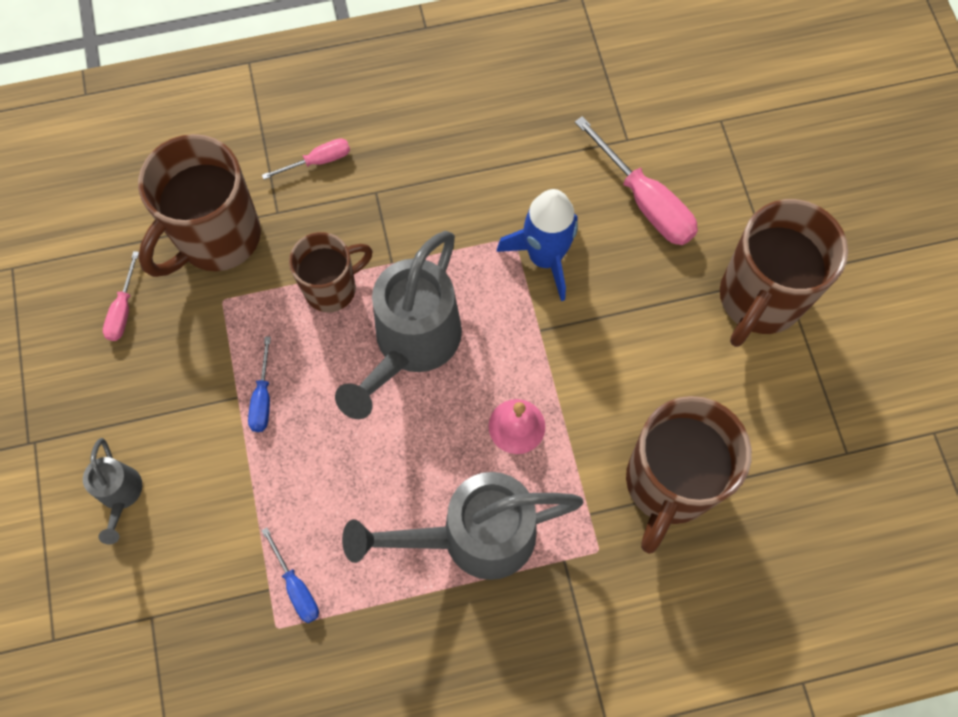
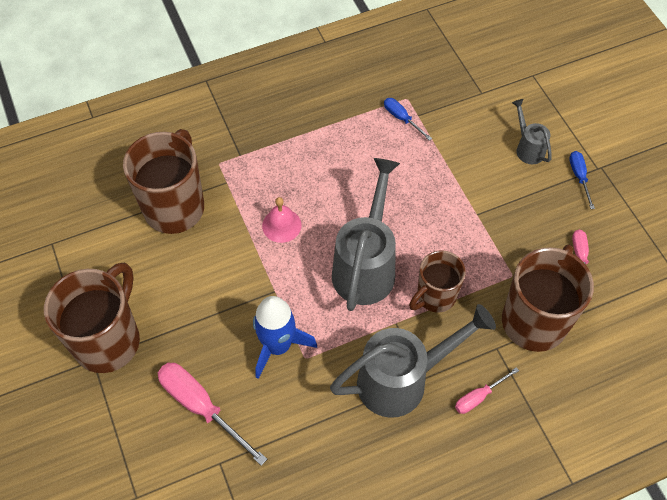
camera: 170 degrees right, 10 degrees down
(263, 398) = (459, 216): blue screwdriver -> blue screwdriver (579, 177)
(474, 536) = (299, 159): grey watering can -> grey watering can (402, 380)

